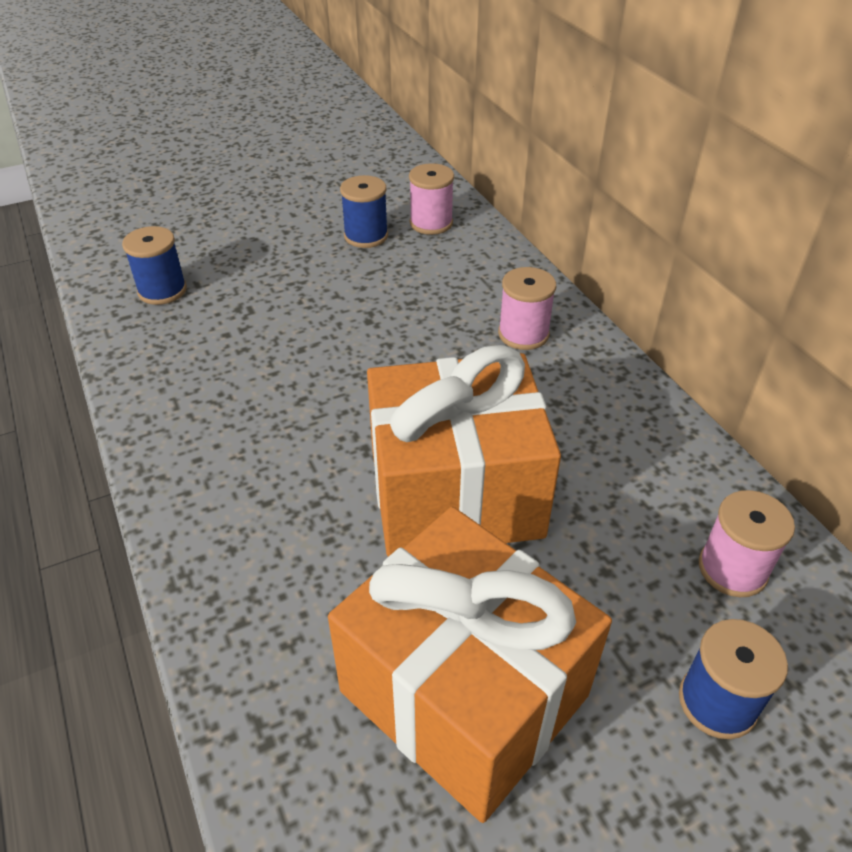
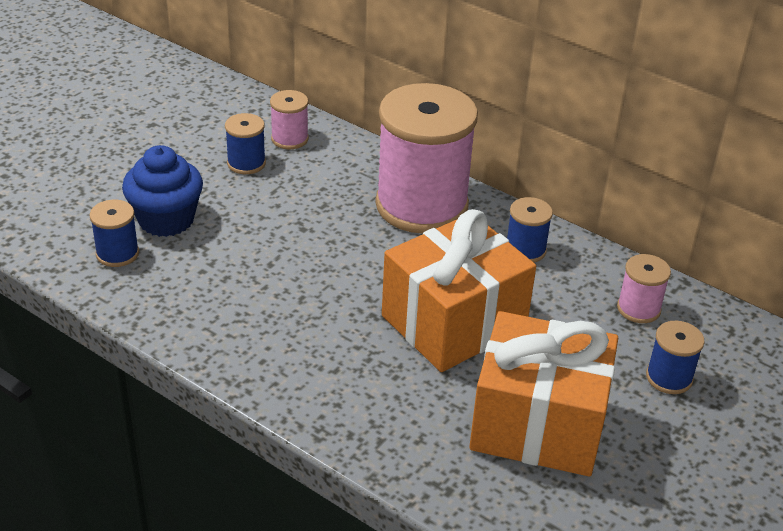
camera: 30 degrees left, 5 degrees down
(238, 270) = (166, 220): none -> blue cupcake
(523, 334) = (421, 205): pink spool -> pink spool, size x2.33
(618, 429) = (525, 250): none -> blue spool

